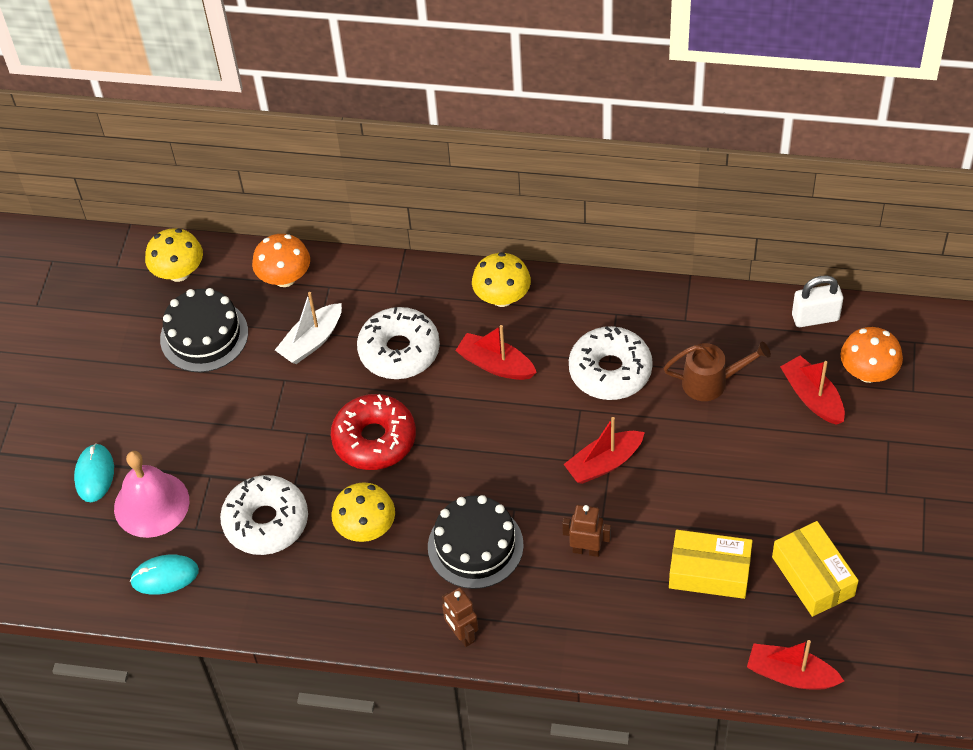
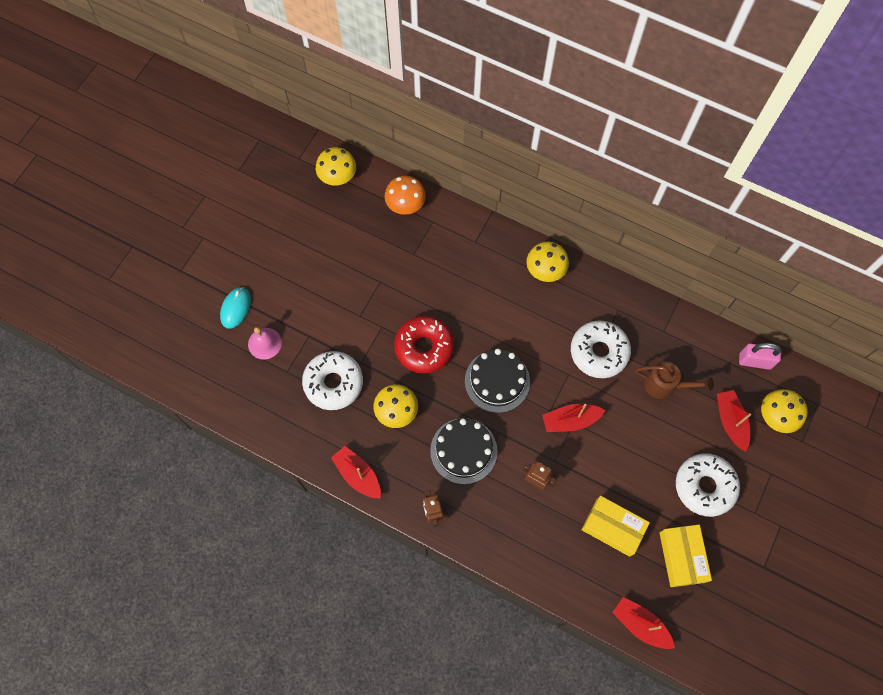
camera: 15 degrees right, 15 degrees up
(151, 504) = (264, 343): pink bell -> pink bell, size x0.65
(165, 576) = (256, 399): turquoise mouse -> none
(204, 335) = (339, 230): black cake -> black cake (497, 381)
(311, 341) = (407, 259): white boat -> none
(399, 351) = (463, 287): white donut -> white donut (704, 486)
(495, 365) = (523, 320): red boat -> red boat (358, 475)
(815, 317) = (755, 361): white padlock -> pink padlock
(868, 372) = (776, 416): orange mushroom -> yellow mushroom

